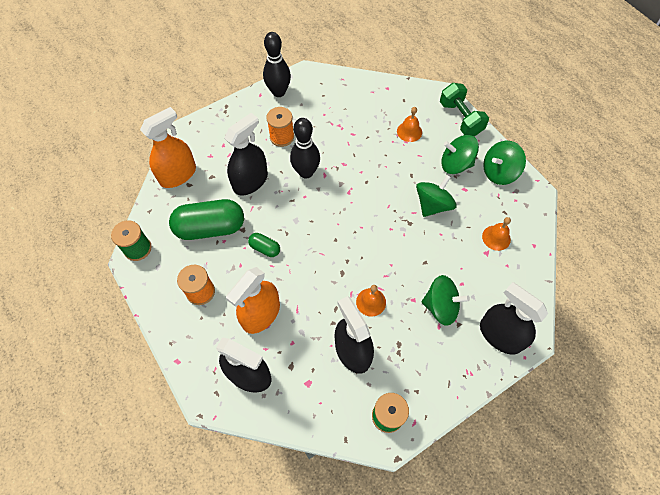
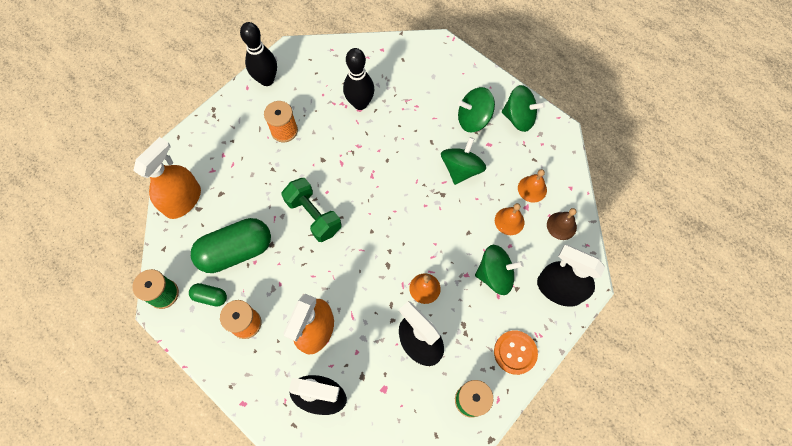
camera: 15 degrees left, 5 degrees up
(250, 181) = (264, 189): black spray bottle -> none
(265, 248) = (300, 259): green capsule -> green capsule (210, 297)
(306, 172) = (321, 165): black bowling pin -> black bowling pin (360, 103)
(409, 131) = (417, 94): orange bell -> orange bell (509, 221)
(442, 383) = (515, 352): none -> orange button
(460, 118) = (466, 67): green dumbbell -> green dumbbell (313, 215)
(499, 172) = (519, 118): green spinning top -> green spinning top turned 120 degrees counterclockwise
(516, 277) = (561, 226): none -> brown bell

